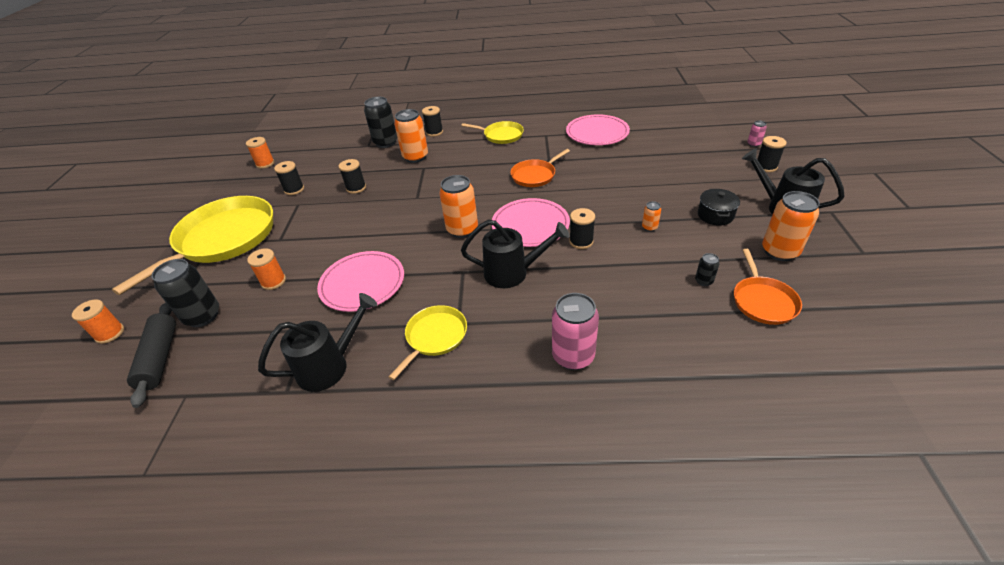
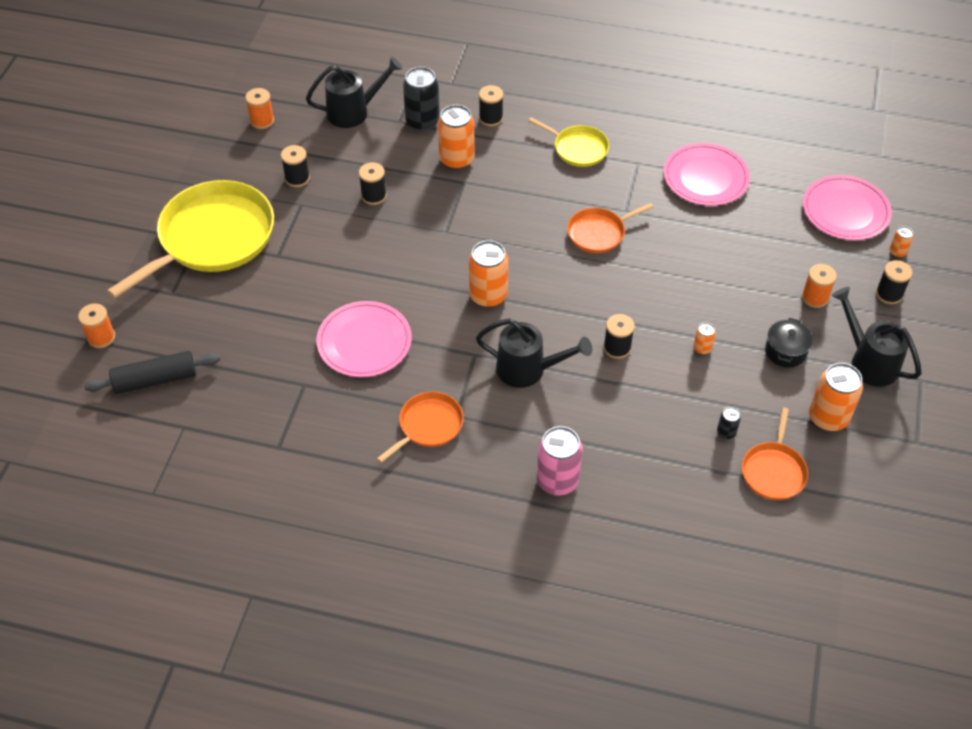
camera: 10 degrees right, 10 degrees up
(160, 358) = (155, 380): black rolling pin -> black rolling pin turned 75 degrees clockwise
(203, 316) = (195, 340): black can -> none
(273, 281) = (269, 314): orange spool -> orange spool (815, 297)
(330, 366) = (321, 431): black watering can -> black watering can (354, 112)
(434, 337) = (428, 426): yellow pan -> orange pan
(530, 225) = (568, 310): pink plate -> pink plate (845, 211)
(753, 144) = (897, 252): pink can -> orange can

